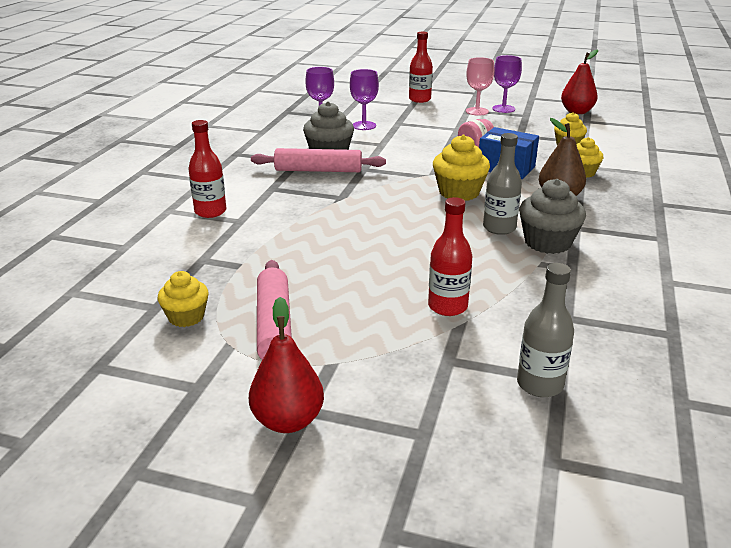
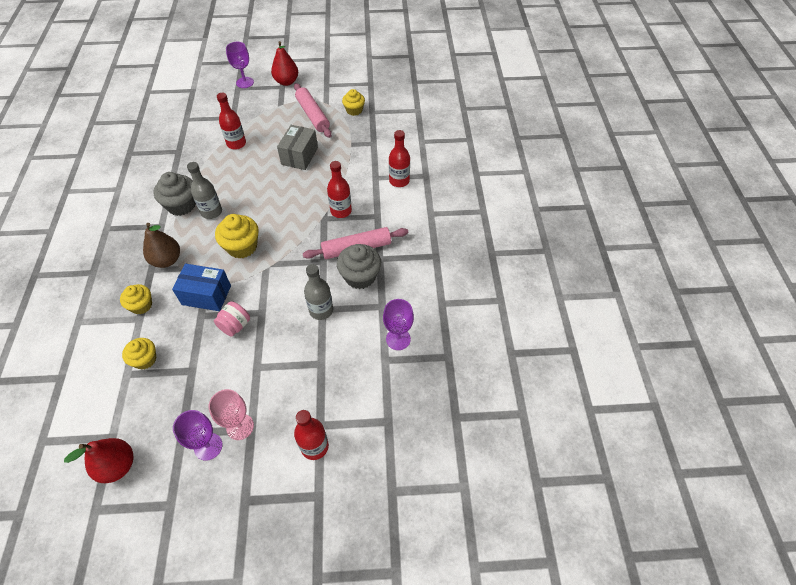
camera: 160 degrees right, 25 degrees up
(314, 199) = (341, 211): none -> red bottle
(338, 266) = (299, 156): none -> grey box
(364, 125) = (353, 345): purple goblet -> purple goblet (245, 82)
(539, 384) = (194, 115): grey bottle -> grey bottle (321, 310)

